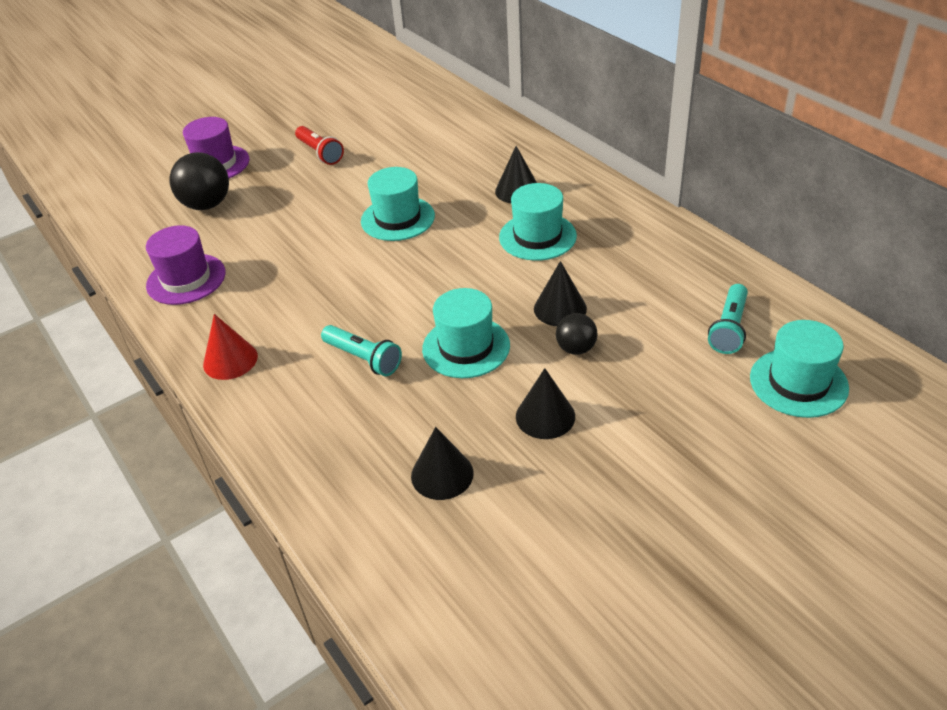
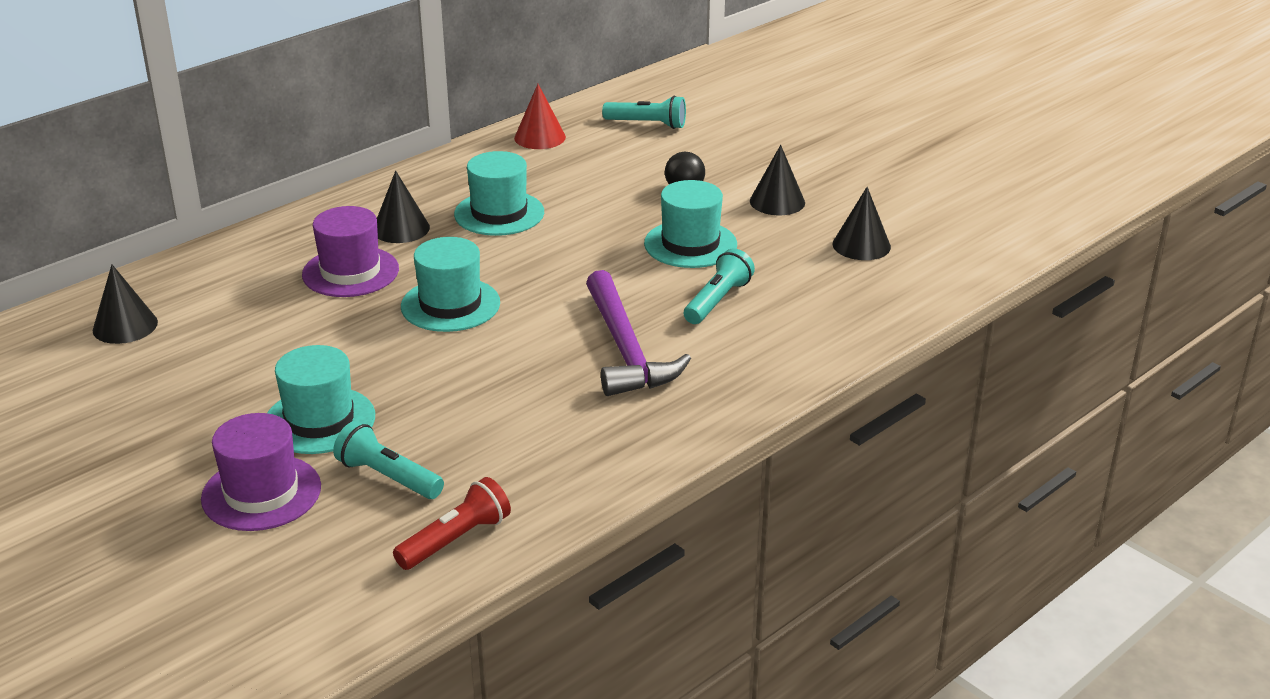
camera: 100 degrees left, 10 degrees down
(186, 279) = (579, 458): purple hat -> purple hat (350, 272)
(207, 205) = (388, 477): black ball -> turquoise flashlight
(230, 360) = (735, 389): red cone -> red cone (540, 137)
(307, 303) = (625, 350): none -> purple hammer
(320, 153) = (259, 389): red flashlight -> red flashlight (456, 539)
(560, 308) = (625, 198): black cone -> black cone (125, 326)
(798, 383) = (712, 102): turquoise hat -> turquoise hat (319, 420)

